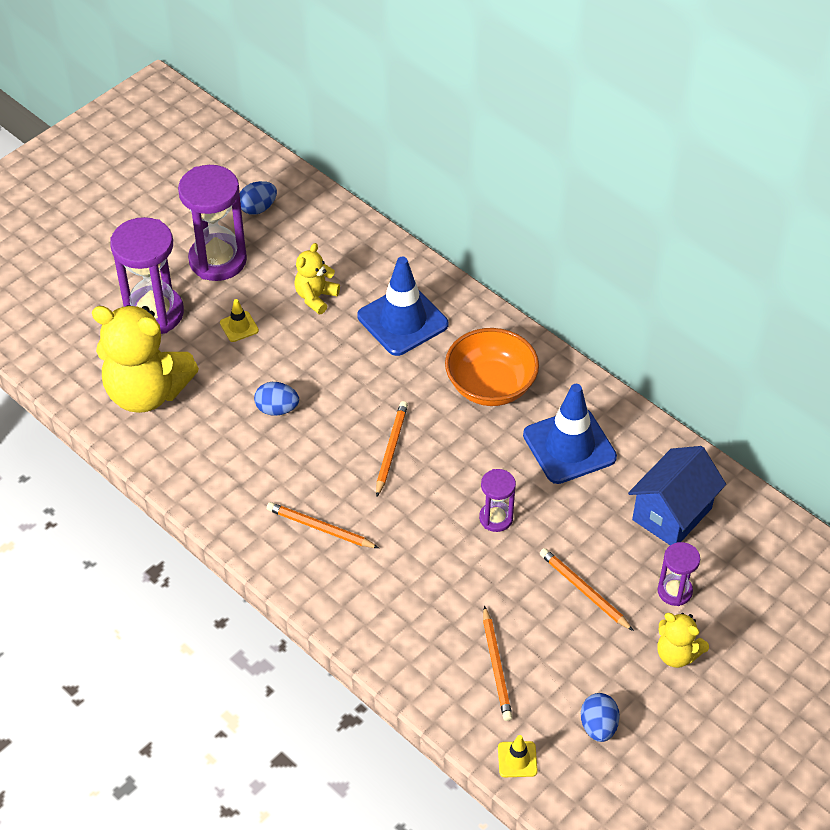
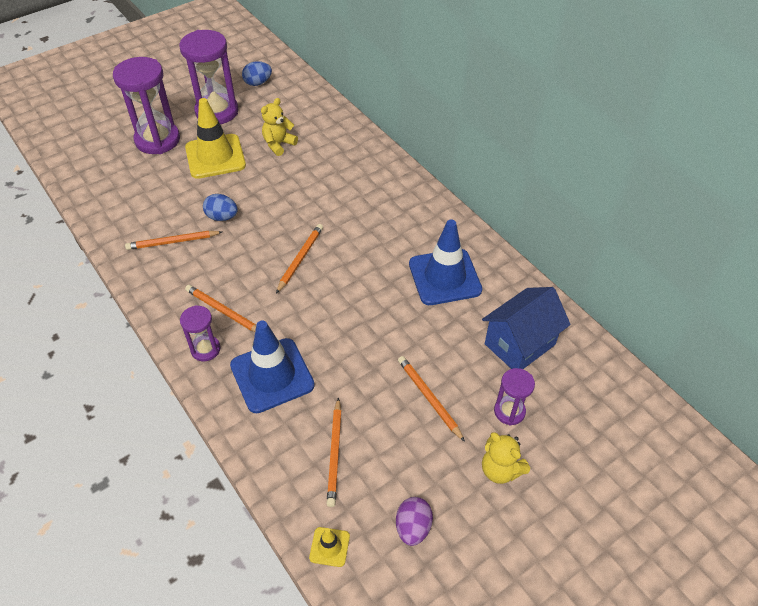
camera: 10 degrees right, 0 degrees up
(147, 392) = (130, 192): yellow teddy bear -> none
(227, 451) = (173, 242): none -> orange pencil
(239, 327) = (215, 156): yellow traffic cone -> yellow traffic cone, size x2.25
(402, 320) = (338, 168): blue traffic cone -> blue traffic cone (272, 375)
(490, 386) = (393, 223): orange bowl -> none
(496, 518) = (369, 325): purple hourglass -> purple hourglass (205, 349)
(598, 726) = (413, 527): blue egg -> purple egg

